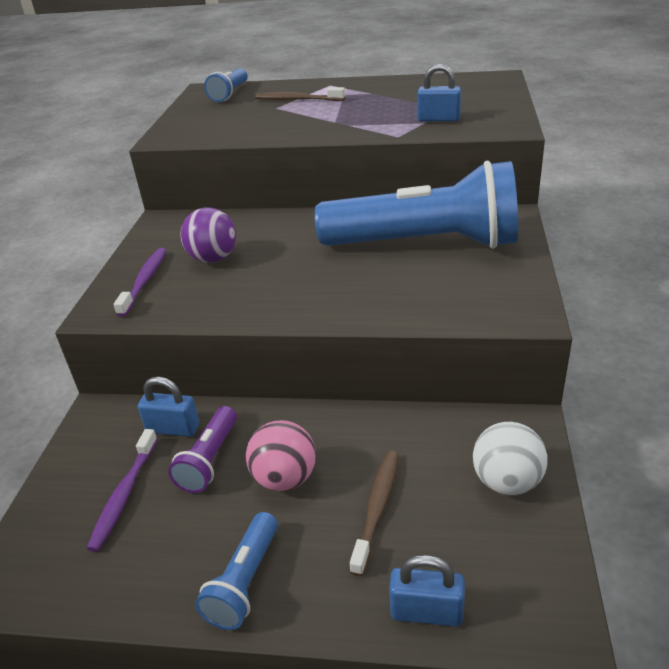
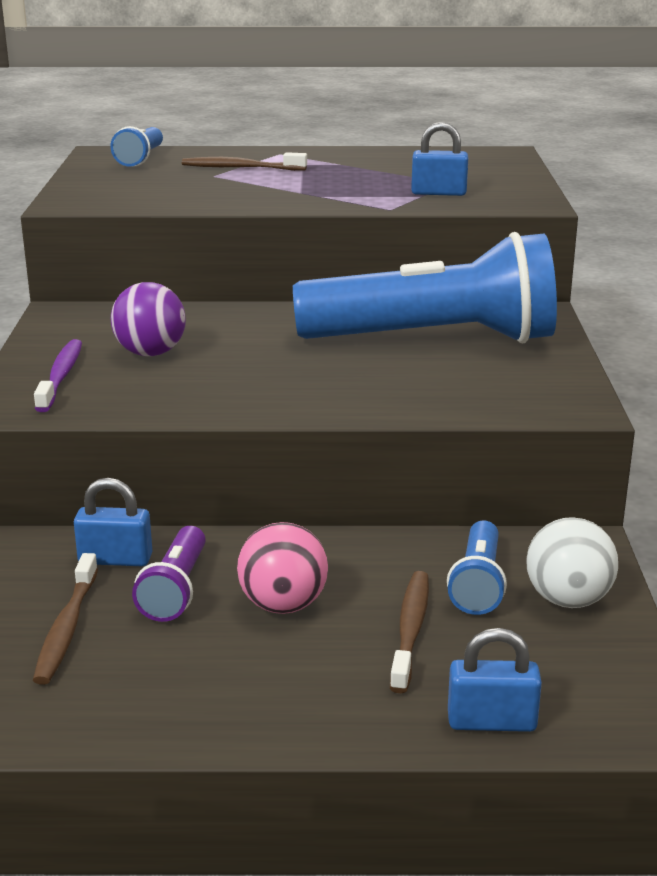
camera: 10 degrees left, 10 degrees down
(124, 495) = (67, 628): purple toothbrush -> brown toothbrush
(244, 582) = (255, 705): blue flashlight -> blue flashlight (478, 584)

